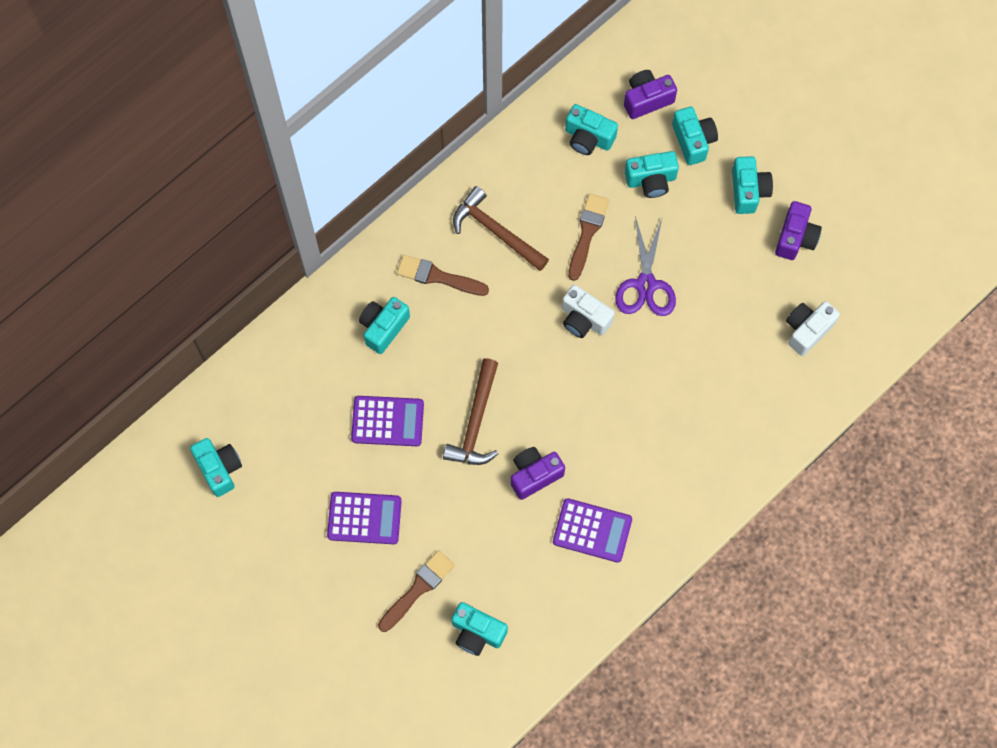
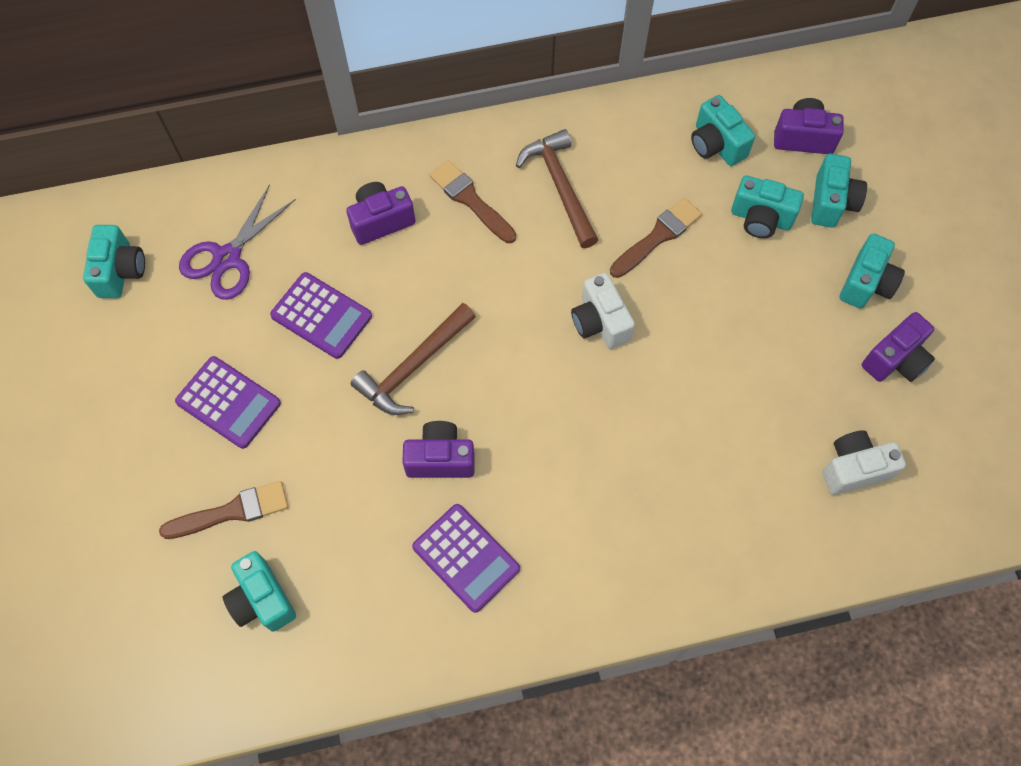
camera: 30 degrees right, 5 degrees down
(383, 328) = (381, 221): turquoise camera -> purple camera
(646, 284) = (691, 321): purple scissors -> purple scissors (227, 258)

